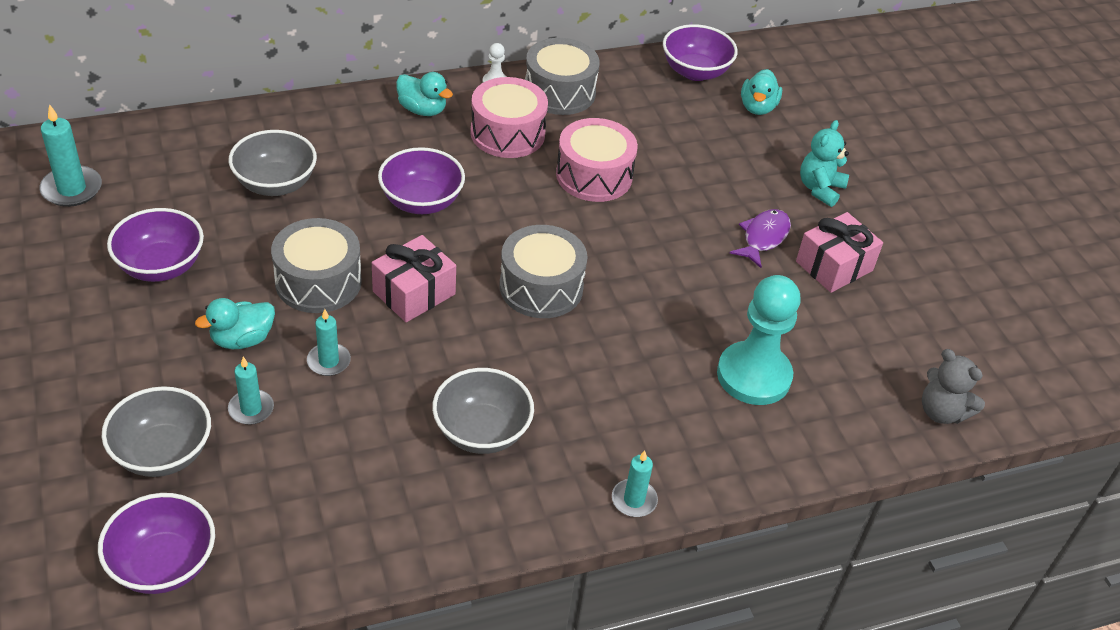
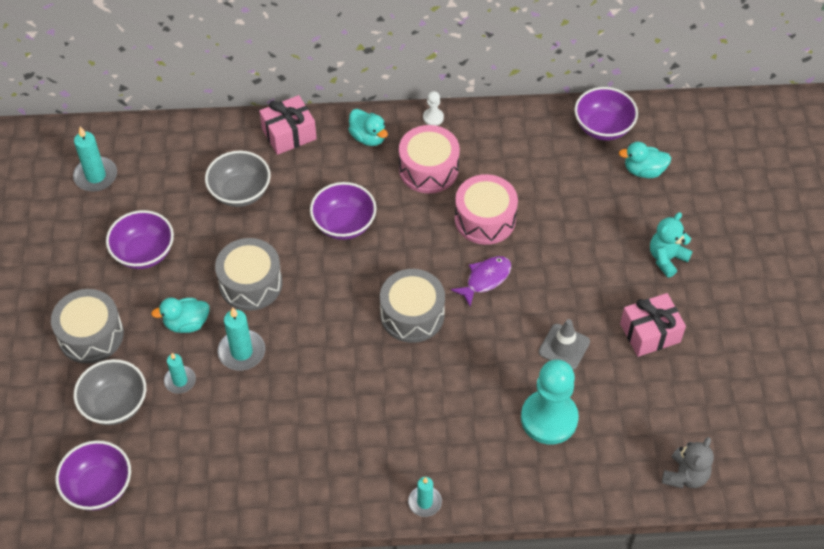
camera: 20 degrees right, 10 degrees up
(328, 361) = (241, 352): turquoise candle -> turquoise candle, size x1.52
(414, 293) = (317, 304): pink gift -> pink gift (289, 134)
(481, 431) = (333, 428): grey bowl -> none
(559, 92) = (483, 134): grey drum -> grey drum (91, 335)
(740, 295) = (564, 347): none -> grey traffic cone
(757, 107) = (643, 171): turquoise duck -> turquoise duck turned 60 degrees clockwise
(763, 238) = (602, 297): purple fish -> purple fish (485, 279)
(941, 412) = (685, 475): grey teddy bear -> grey teddy bear turned 120 degrees counterclockwise

